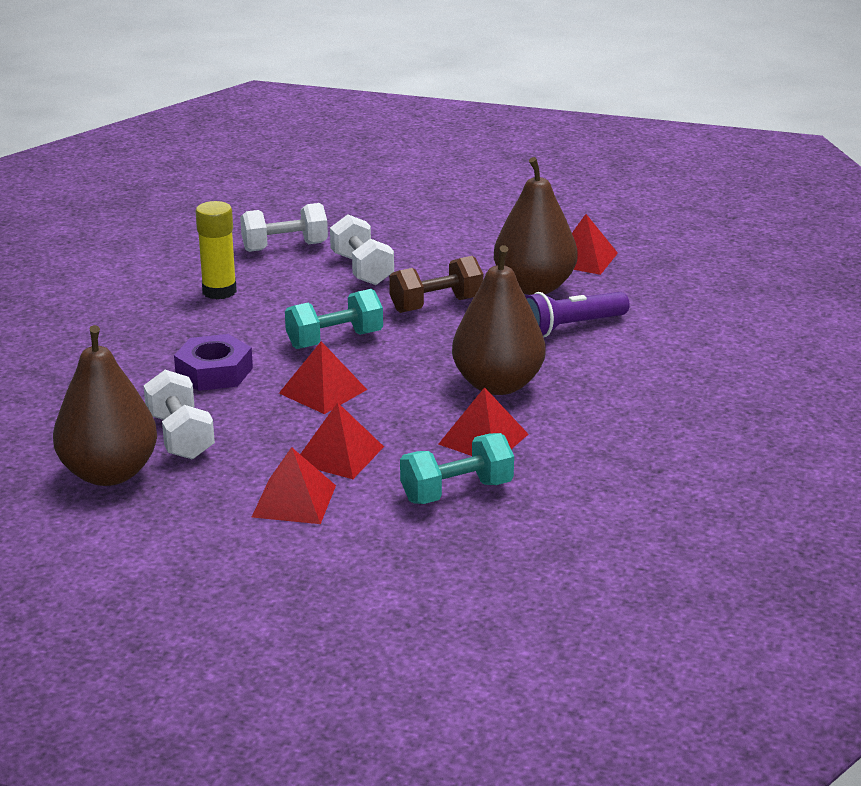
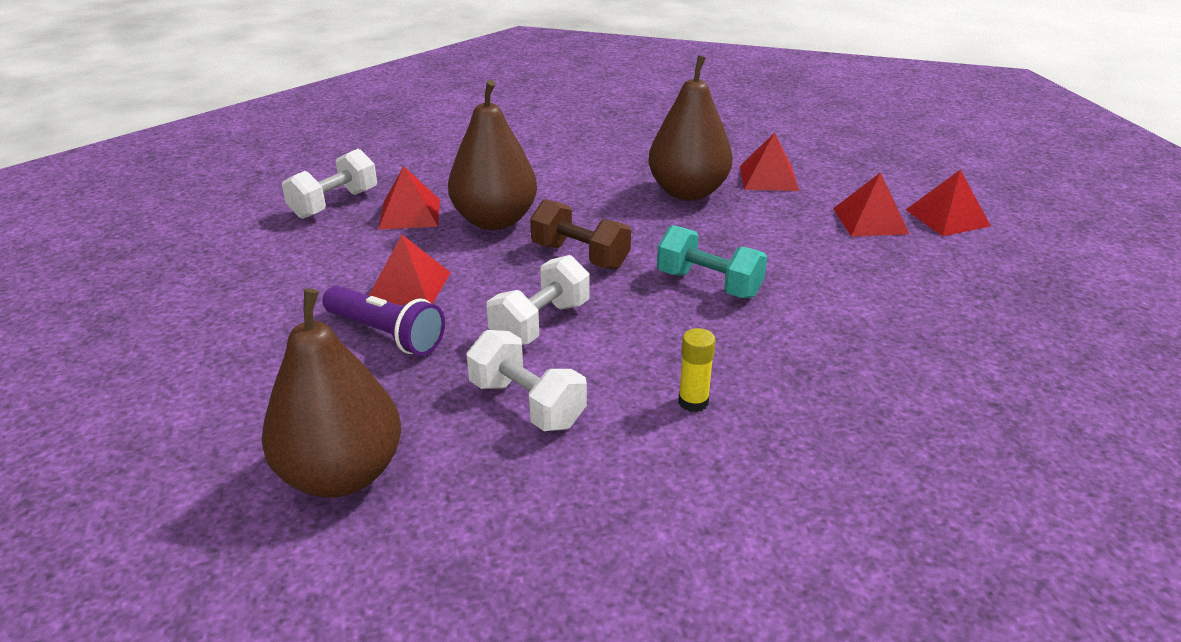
camera: 120 degrees left, 5 degrees up
(109, 473) = (1061, 307): brown pear -> brown pear (342, 474)
(180, 436) = (963, 297): white dumbbell -> white dumbbell (334, 204)
(214, 372) = (850, 326): purple nut -> none
(219, 291) = (693, 402): yellow glue stick -> yellow glue stick, size x0.63
(323, 391) = (799, 258): red pyramid -> red pyramid (409, 286)
(456, 491) = (842, 170): turquoise dumbbell -> none
(571, 327) = (557, 188): purple flashlight -> purple flashlight (386, 334)

